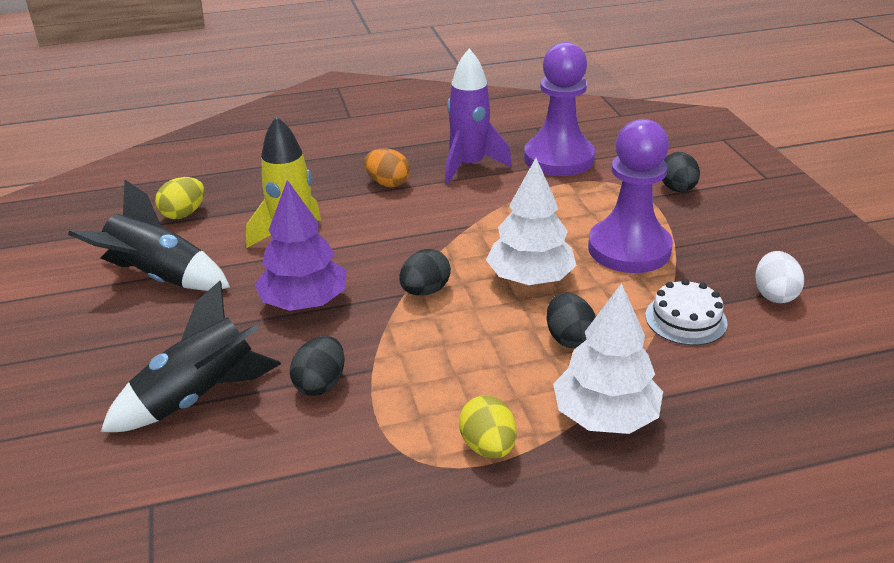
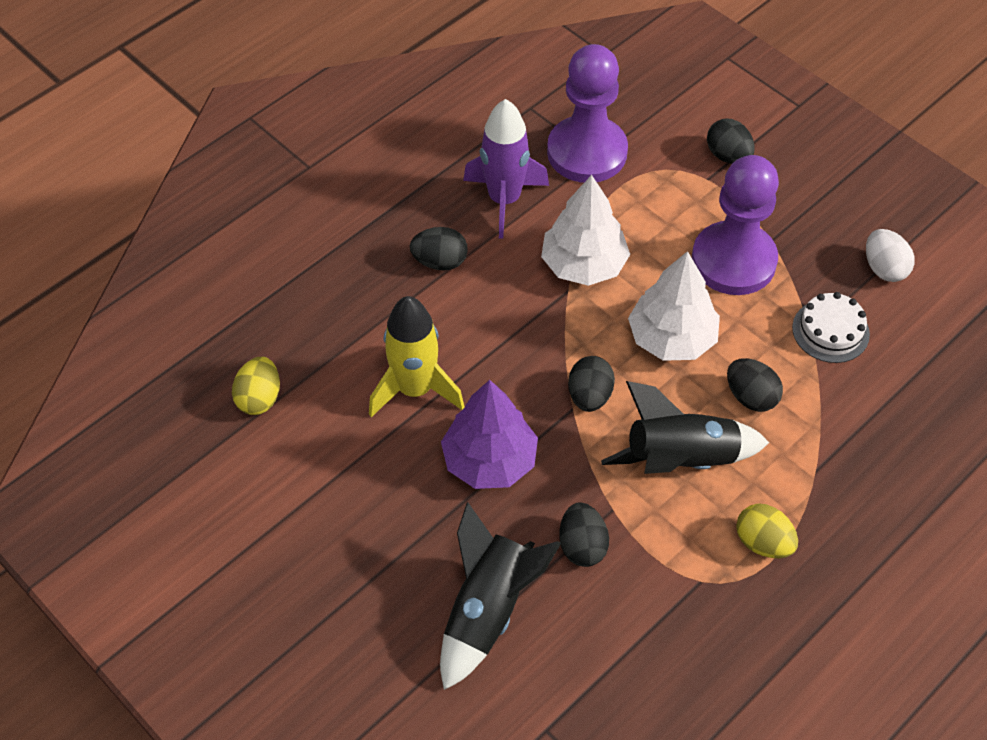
camera: 30 degrees left, 20 degrees up
(159, 277) = (318, 495): black rocket -> black rocket (681, 459)
(388, 183) = (440, 262): orange egg -> black egg
(605, 416) = (830, 469): white tree -> white tree (584, 264)

